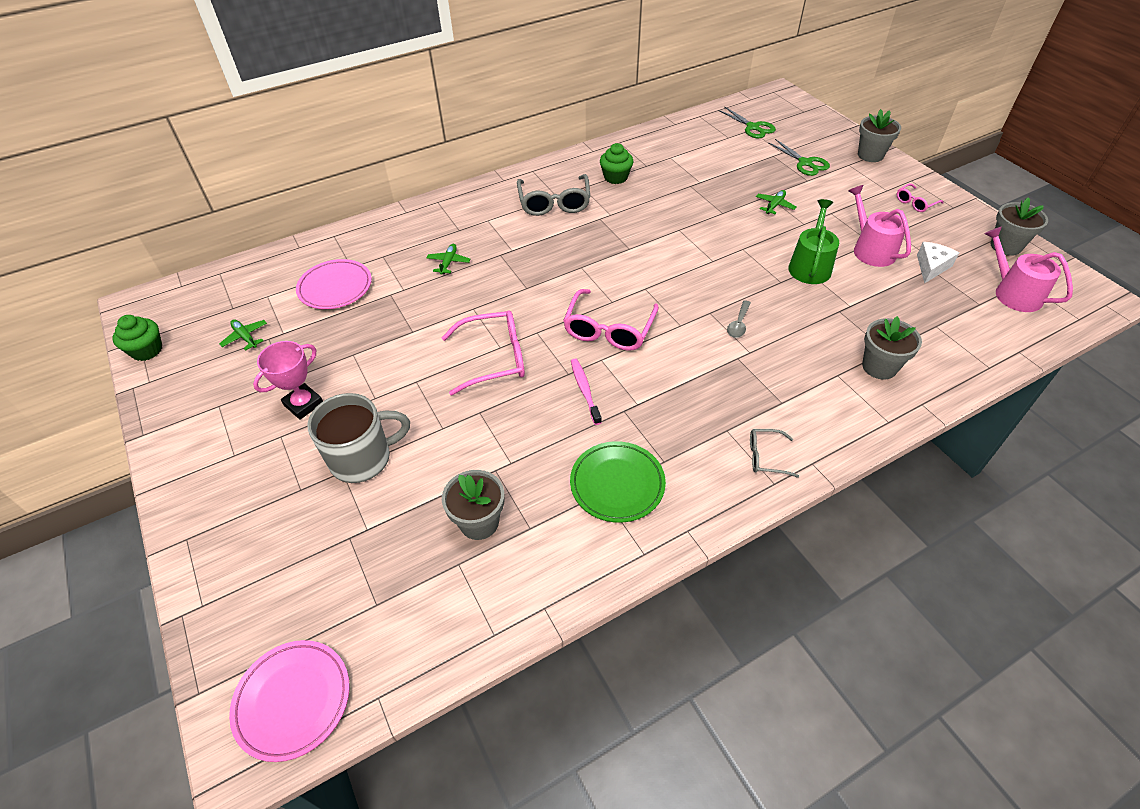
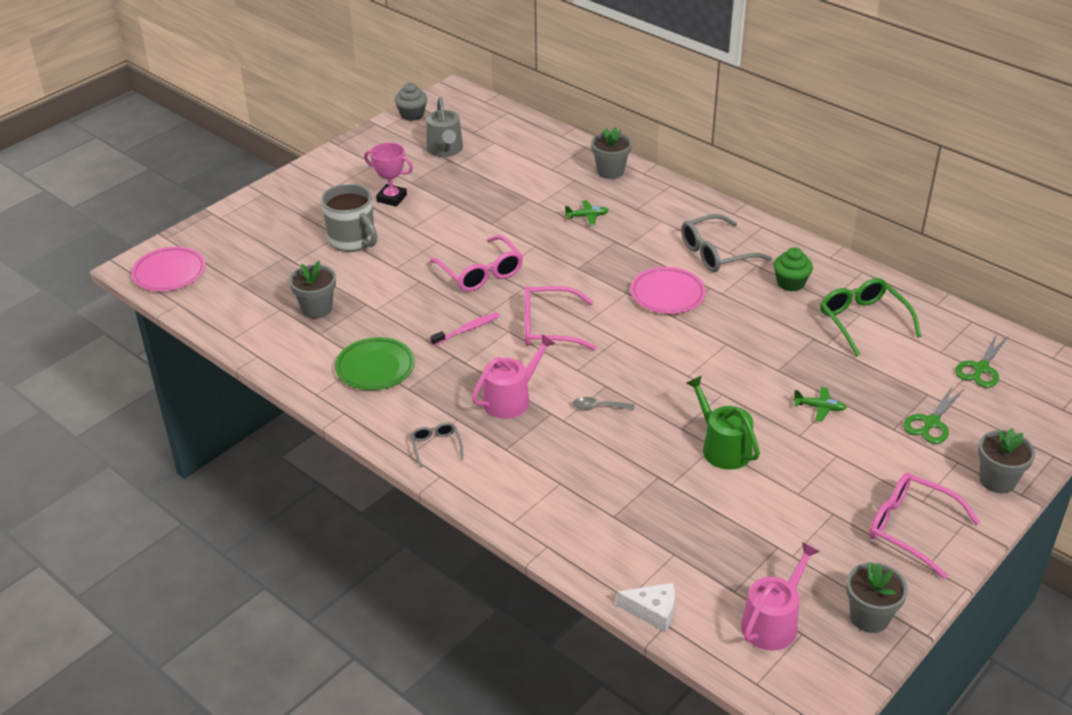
camera: 70 degrees right, 10 degrees down
(147, 350) = (412, 115): green cupcake -> grey cupcake
(245, 337) = (445, 149): green plane -> grey watering can
(335, 288) = (521, 170): pink plate -> pink plate (667, 294)
(680, 158) = (863, 322): none -> green glasses
(810, 266) = (722, 447): green watering can -> green watering can turned 120 degrees counterclockwise
(871, 249) = (784, 494): pink watering can -> pink watering can (511, 399)
(879, 367) = (586, 512): grey flower pot -> grey flower pot (610, 171)
(915, 202) = (912, 529): pink glasses -> pink glasses, size x1.91
(931, 267) = (781, 547): white cheese -> white cheese (652, 611)

